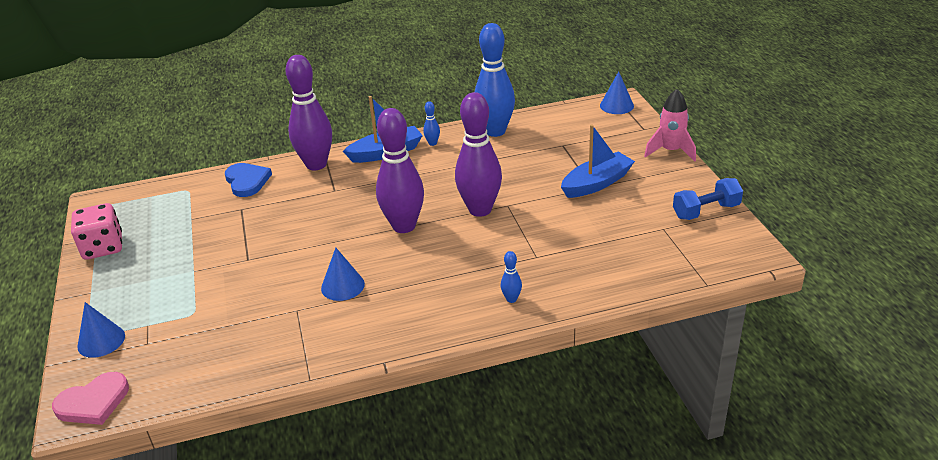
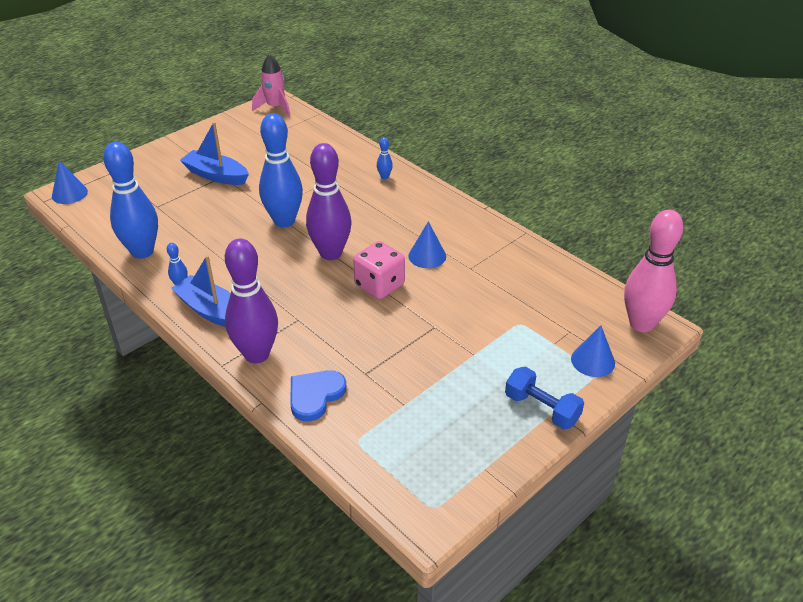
camera: 120 degrees left, 5 degrees up
(93, 402) = (641, 324): pink heart -> pink bowling pin
(103, 247) = (494, 449): pink dice -> pink dice (379, 285)
(480, 210) = (284, 221): purple bowling pin -> blue bowling pin
(670, 151) = (150, 152): pink rocket -> pink rocket (275, 107)
(706, 211) = (233, 125): blue dumbbell -> blue dumbbell (542, 409)

